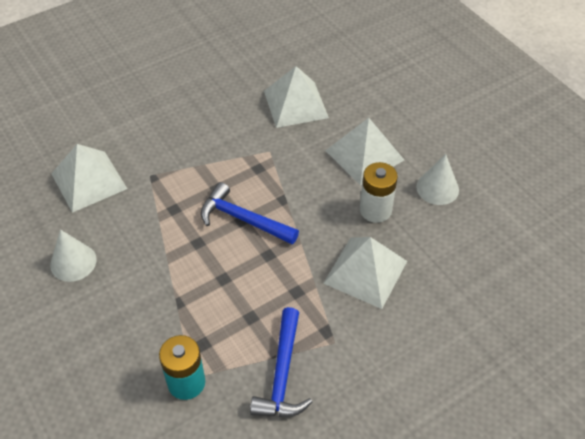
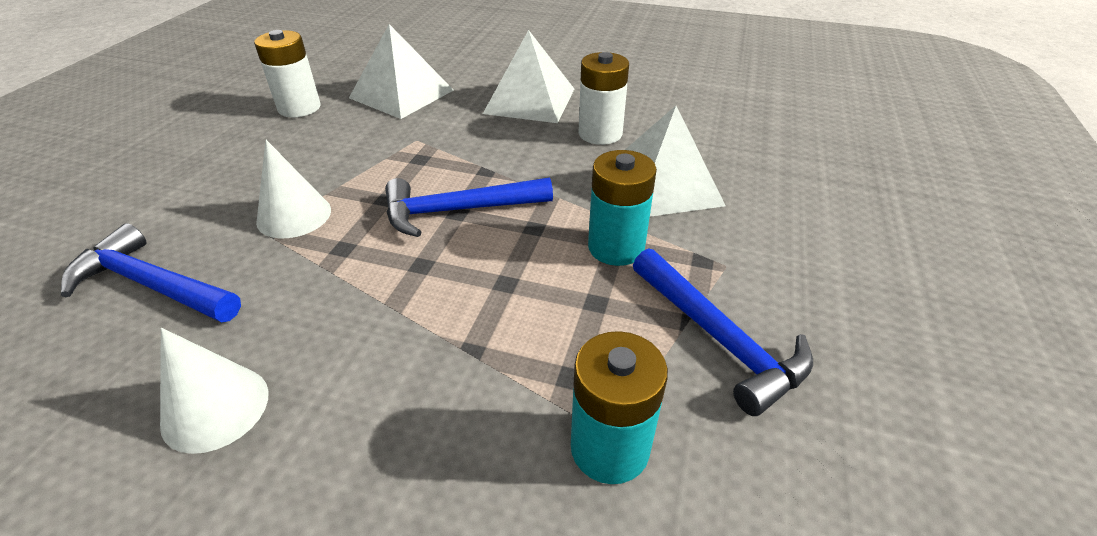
camera: 40 degrees left, 10 degrees down
(89, 181) = (153, 285): white pyramid -> blue hammer
(231, 85) = (299, 108): none -> white battery
(293, 294) = (616, 247): none -> turquoise battery
(437, 188) = (634, 94): white cone -> white cone (294, 215)

